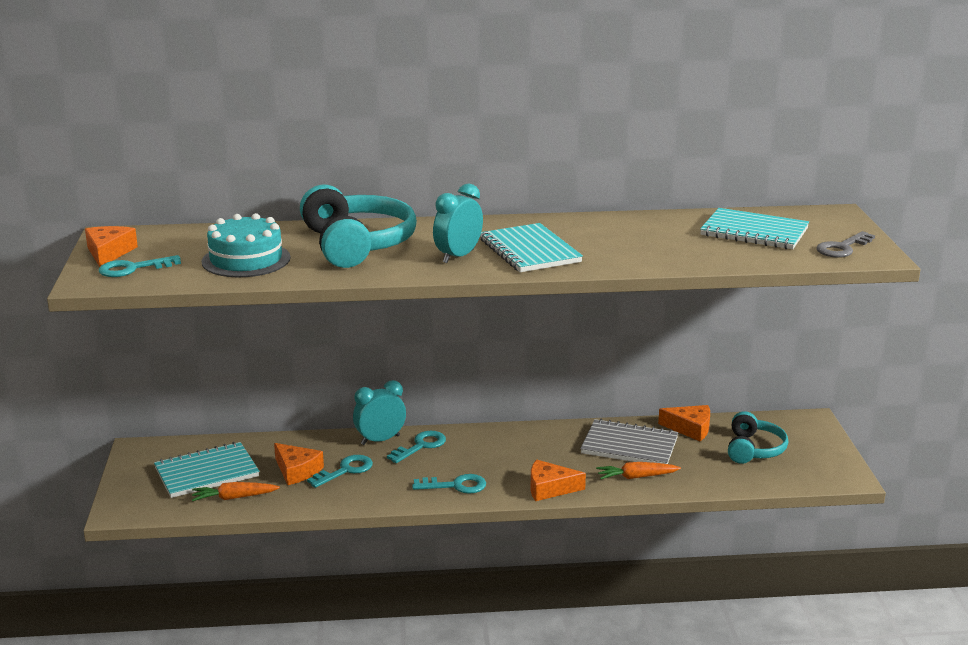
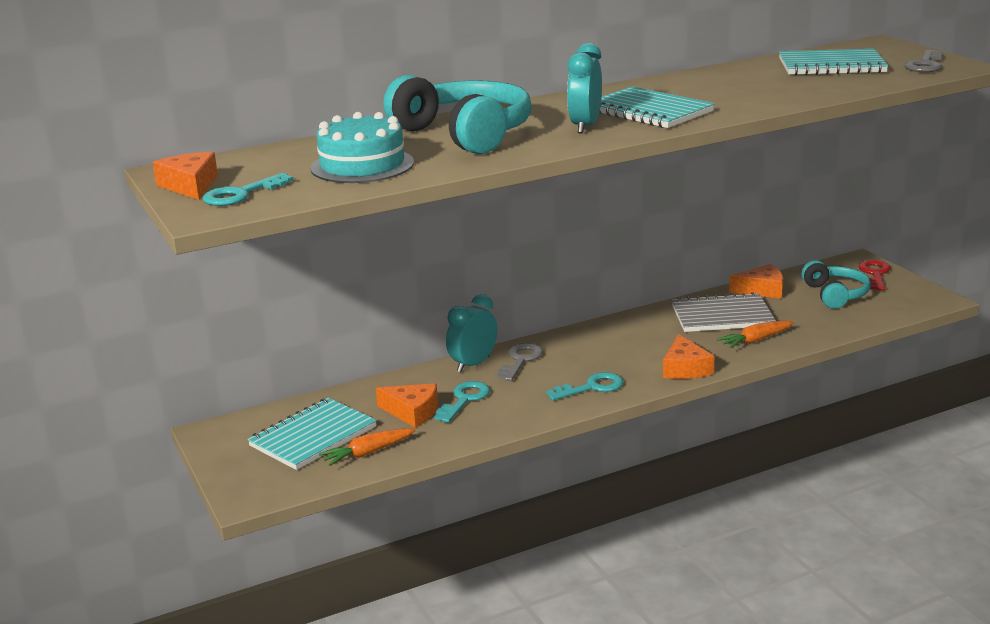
camera: 20 degrees left, 0 degrees up
(421, 446) = (520, 360): turquoise key -> grey key
(549, 488) = (685, 368): orange cheese -> orange cheese turned 75 degrees counterclockwise
(812, 437) = (875, 274): none -> red key

